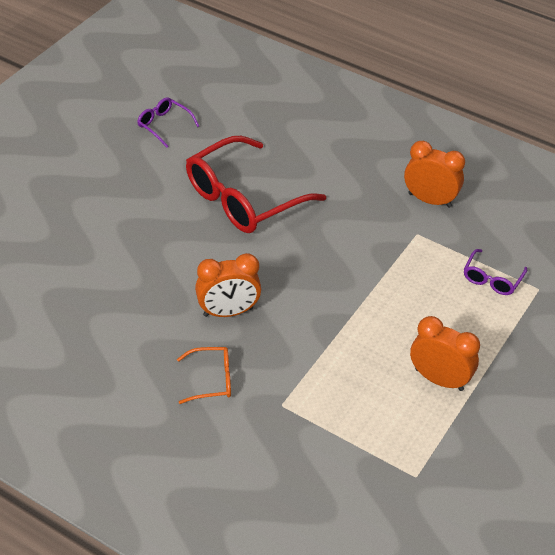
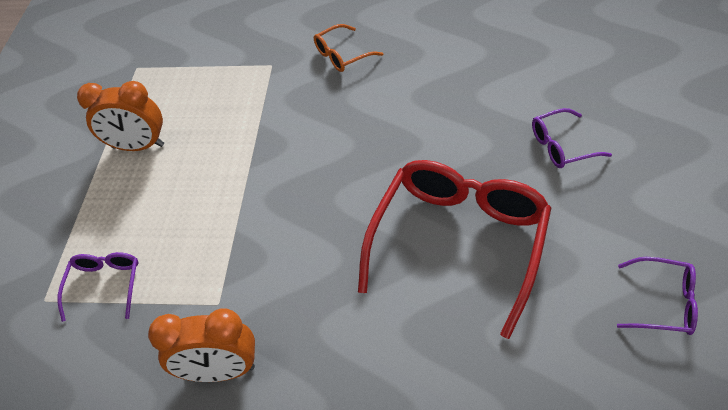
camera: 160 degrees right, 5 degrees up
(122, 220) = (562, 146): none -> purple glasses
(228, 312) = (372, 111): orange clock -> none

